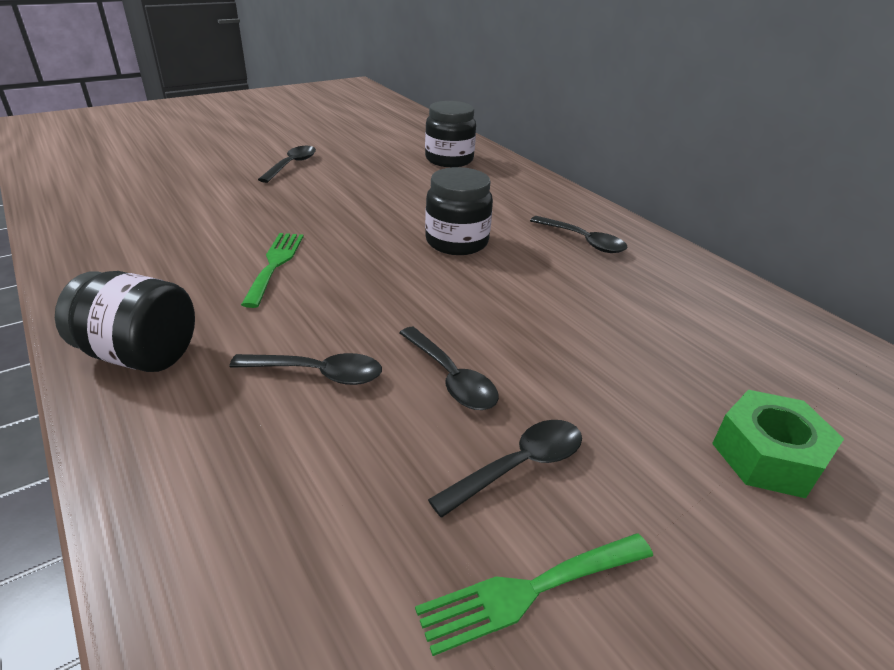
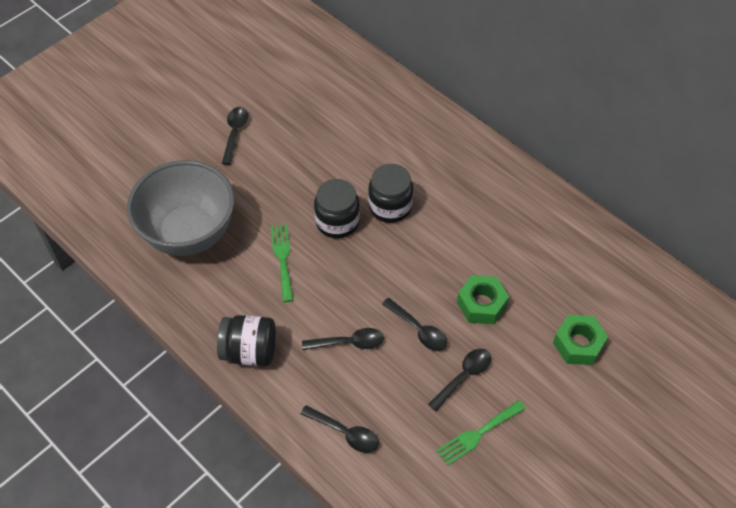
camera: 10 degrees left, 20 degrees up
(167, 224) = (189, 233): none -> grey bowl
(449, 160) = (354, 94): black jar -> black jar (337, 222)
(574, 364) = (481, 304): none -> green nut
(583, 241) = (474, 185): black spoon -> black spoon (345, 433)

